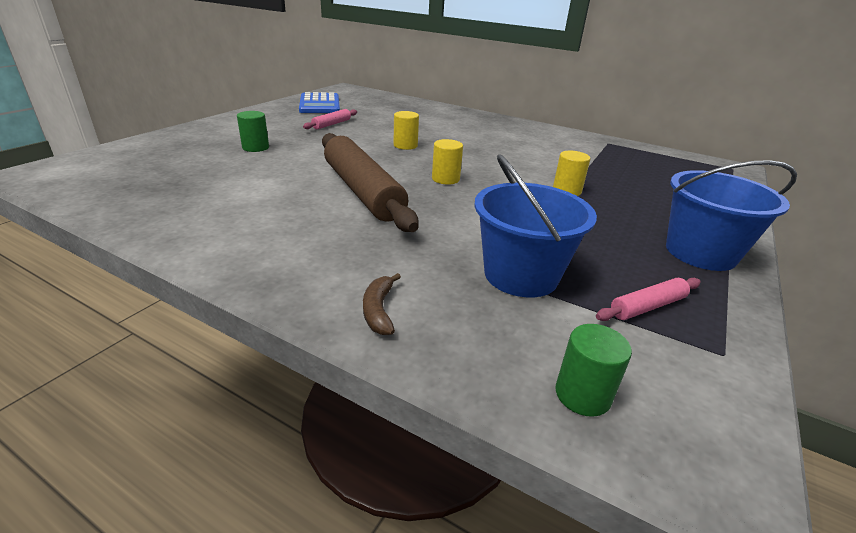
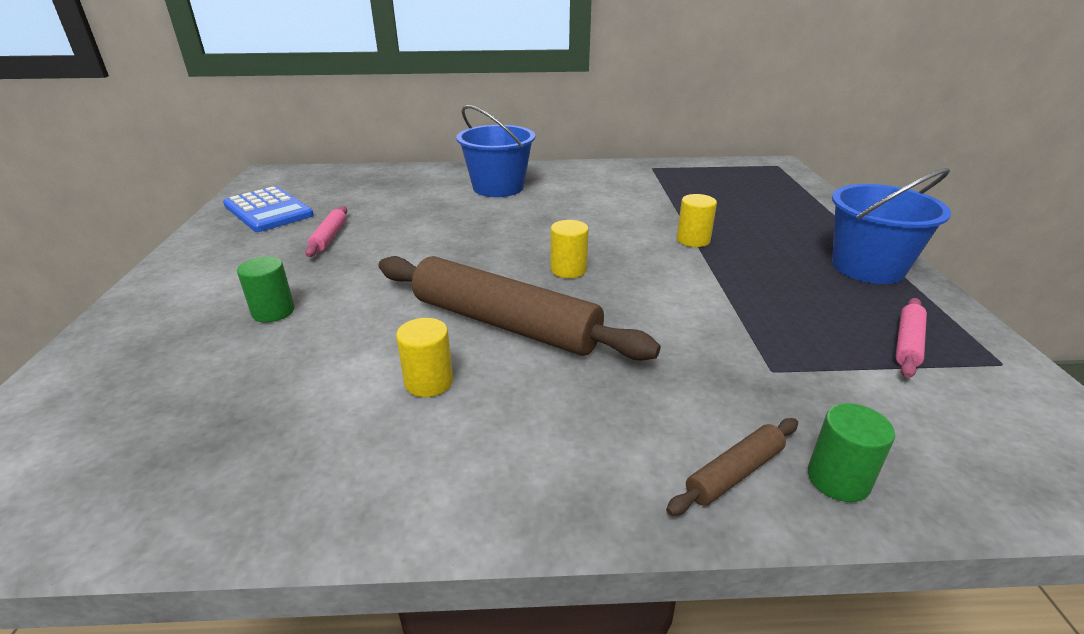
camera: 30 degrees left, 0 degrees up
(379, 310) = (735, 473): brown banana -> brown rolling pin
(405, 145) = (464, 239): yellow cylinder -> yellow cylinder (429, 382)
(521, 275) = (786, 359): blue bucket -> blue bucket (498, 187)
(582, 395) = (986, 462): green cylinder -> green cylinder (838, 479)

